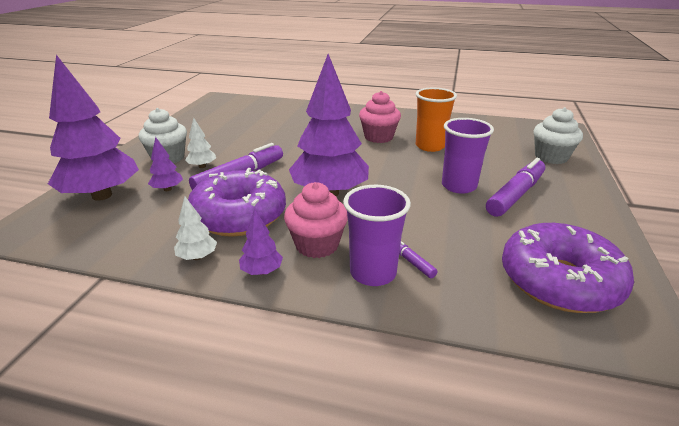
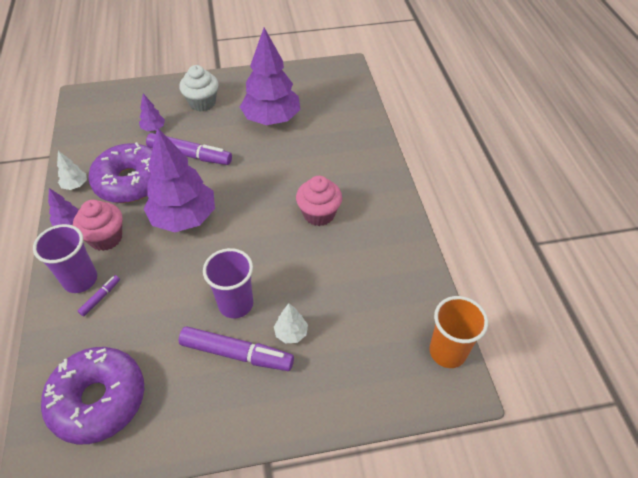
camera: 65 degrees right, 20 degrees up
(102, 195) = (133, 104): purple tree -> purple tree (271, 119)
(202, 166) = (196, 127): white tree -> white tree (291, 333)
(430, 146) = (319, 261): orange cup -> orange cup (447, 352)
(551, 157) = (350, 380): white cupcake -> none

